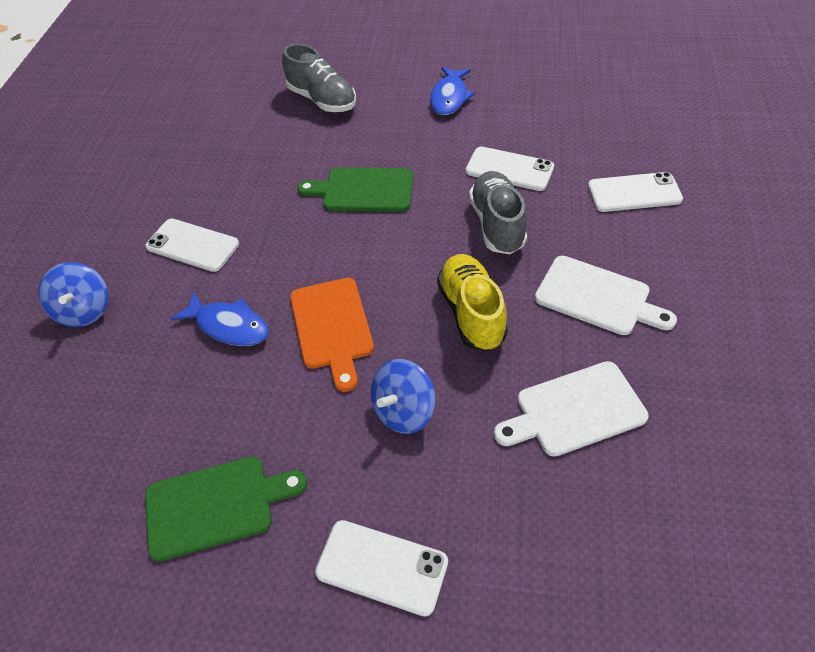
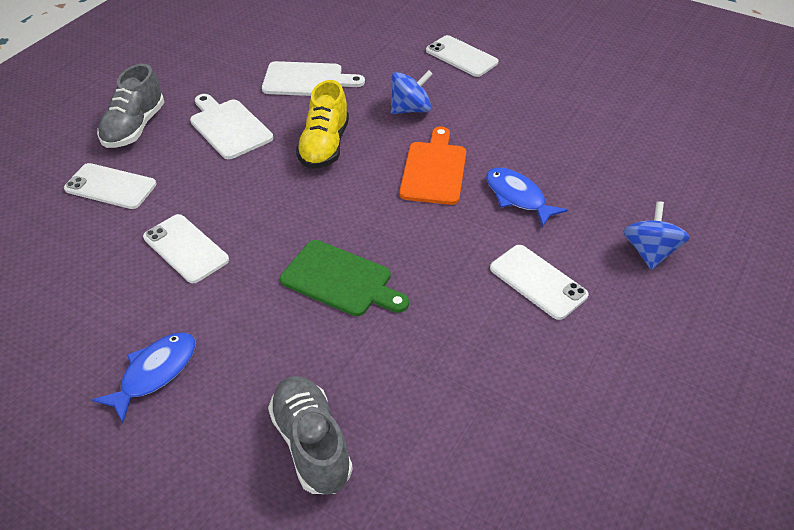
camera: 160 degrees left, 5 degrees down
(216, 505) = (548, 102): green cutting board -> none
(497, 224) = (247, 201): grey shoe -> grey shoe (134, 127)

